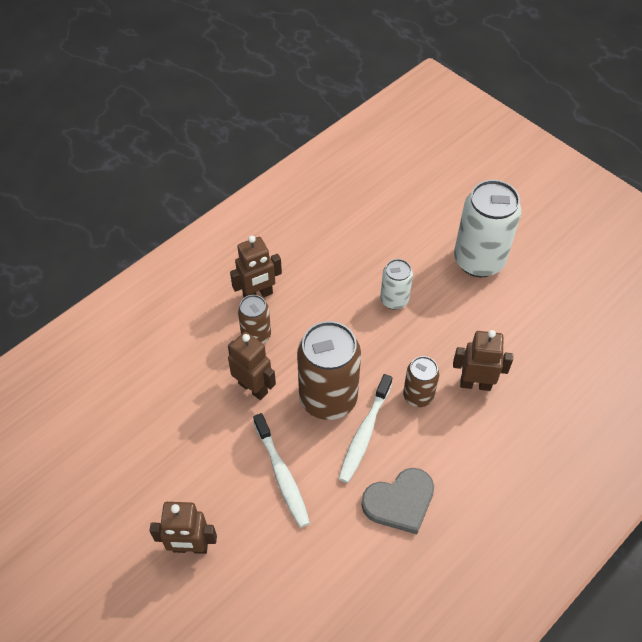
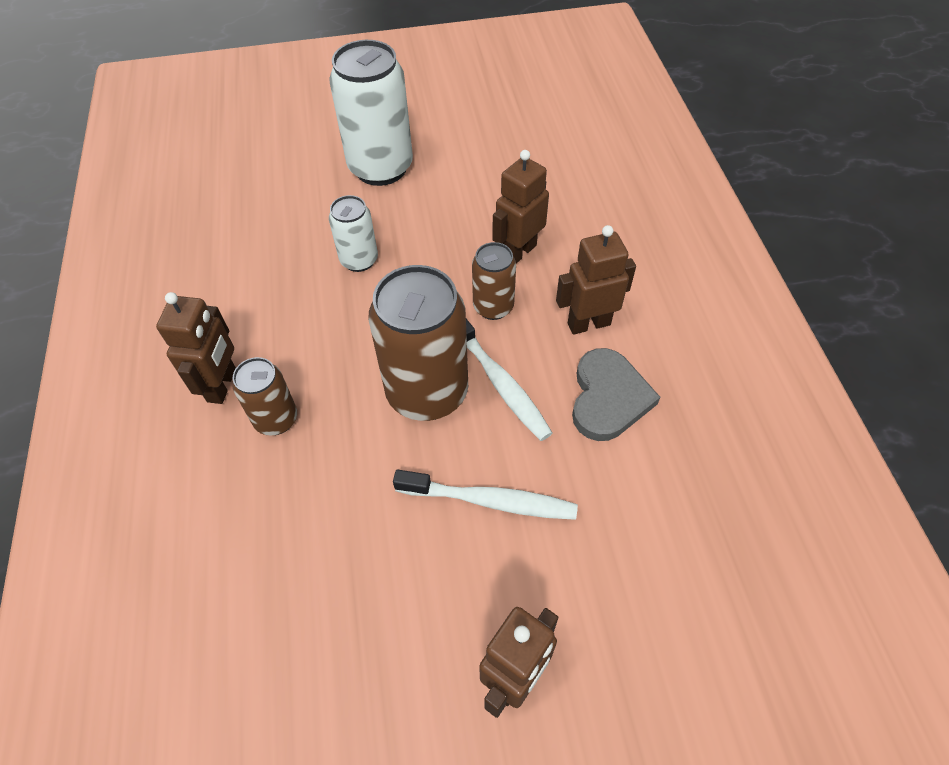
camera: 55 degrees left, 0 degrees up
(253, 387) = (345, 464): brown robot -> brown robot (588, 323)

